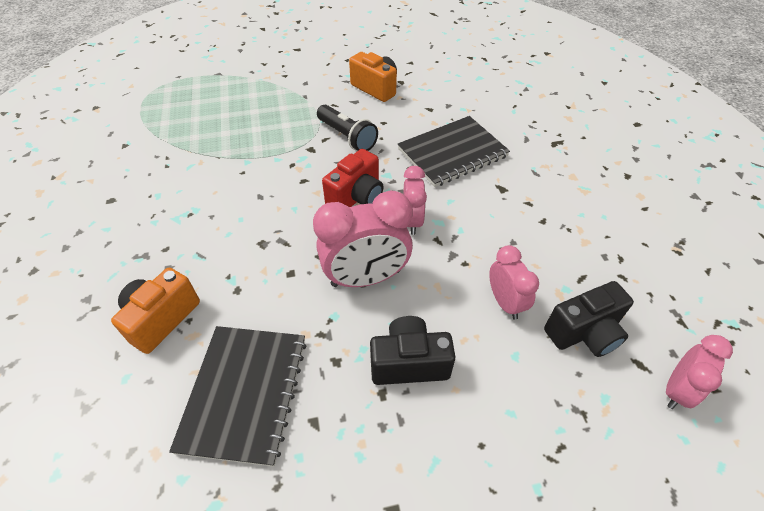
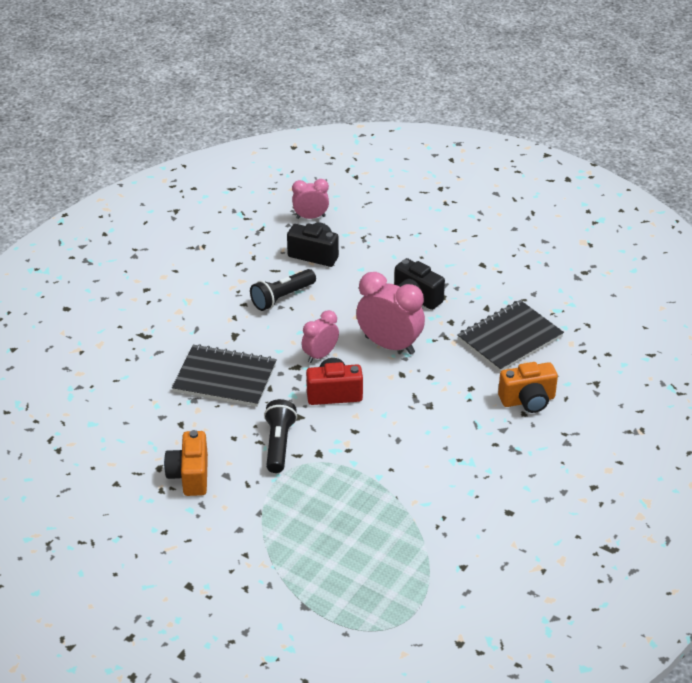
camera: 135 degrees left, 10 degrees down
(505, 302) = (332, 287): pink clock -> none
(526, 252) = (282, 297): none -> black flashlight

